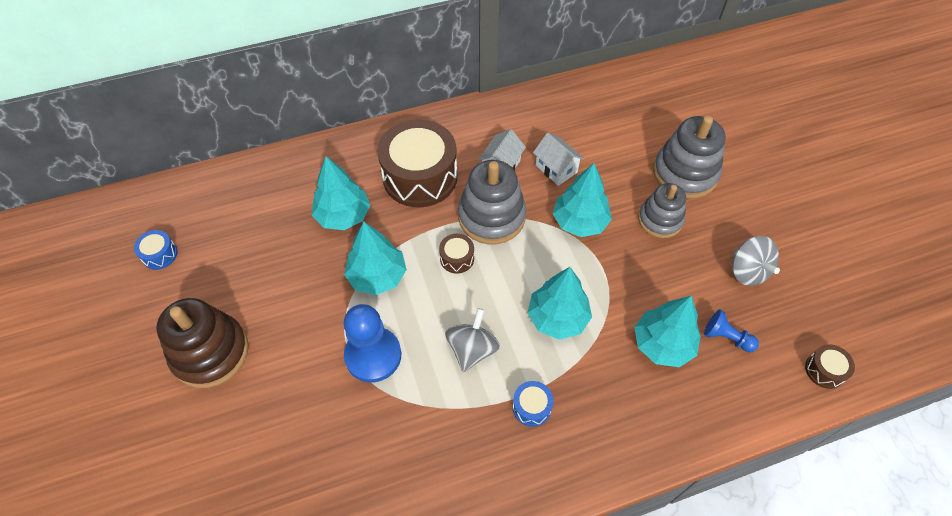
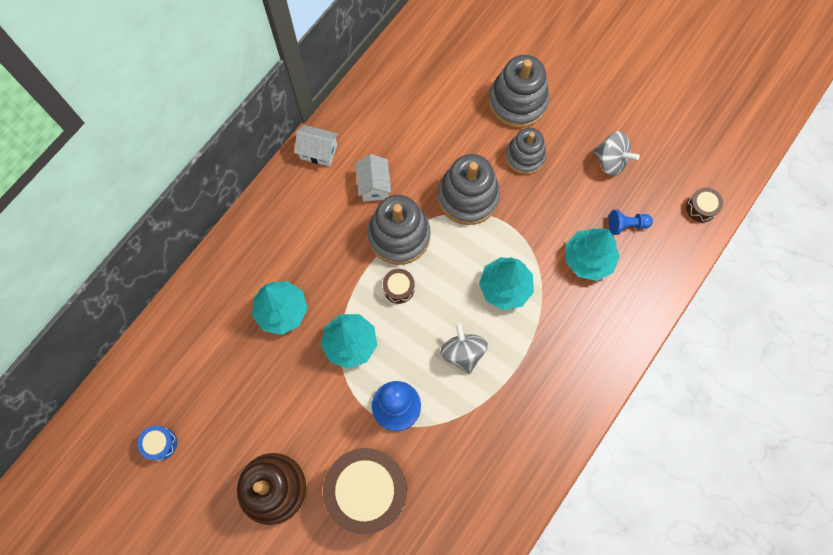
camera: 35 degrees left, 15 degrees up
(420, 177) = (316, 236): brown drum -> brown drum (367, 491)
(531, 407) = (532, 366): blue drum -> none
(556, 169) = (418, 160): white house -> white house (318, 152)
(579, 222) = (468, 197): turquoise tree -> grey stacking toy

